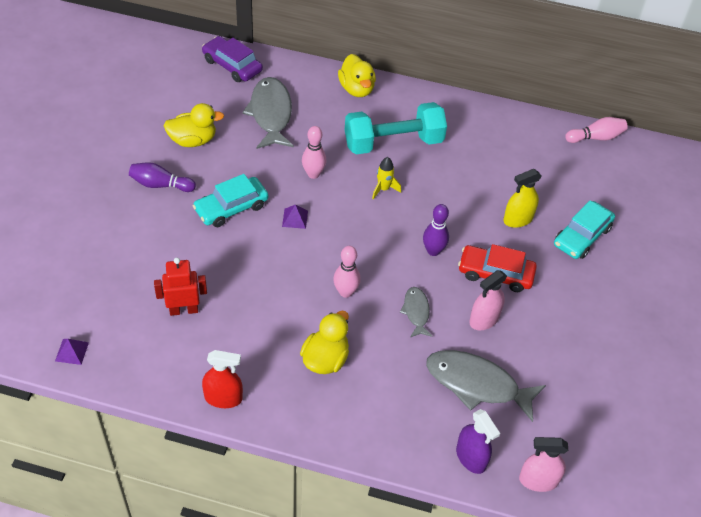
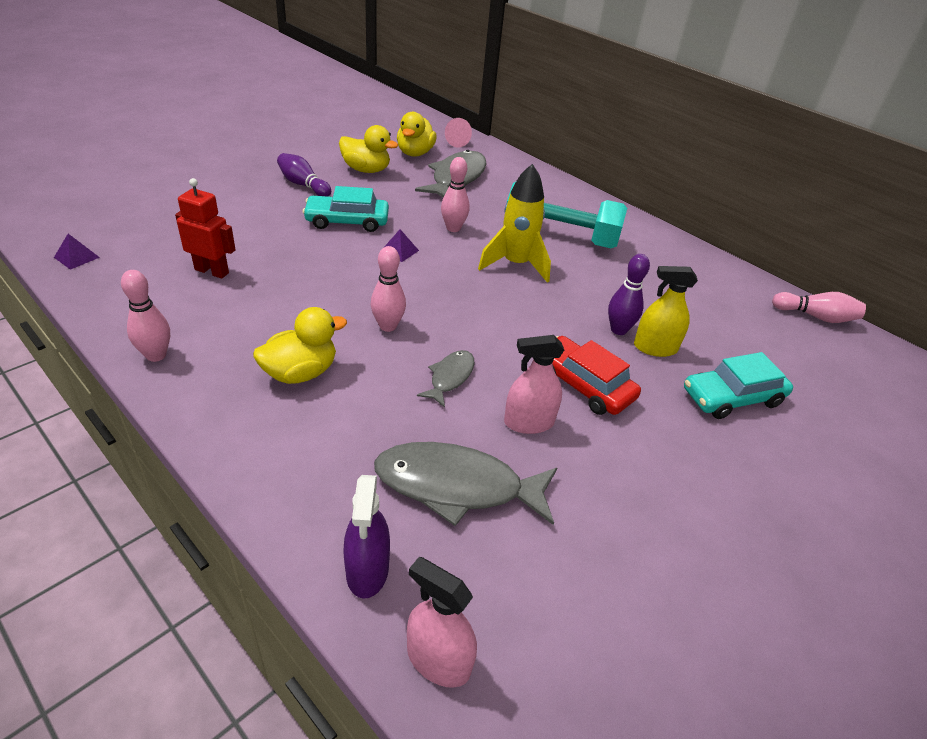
camera: 30 degrees right, 10 degrees down
(223, 398) = (156, 355): red spray bottle -> pink bowling pin
(232, 65) = (455, 141): purple car -> pink cone
(356, 89) = (558, 190): yellow duck -> yellow duck (415, 153)
(383, 189) = (515, 264): yellow rocket -> yellow rocket, size x1.88
(433, 251) = (523, 333): purple bowling pin -> purple bowling pin (618, 330)
(477, 384) = (457, 486): grey fish -> grey fish turned 45 degrees counterclockwise

